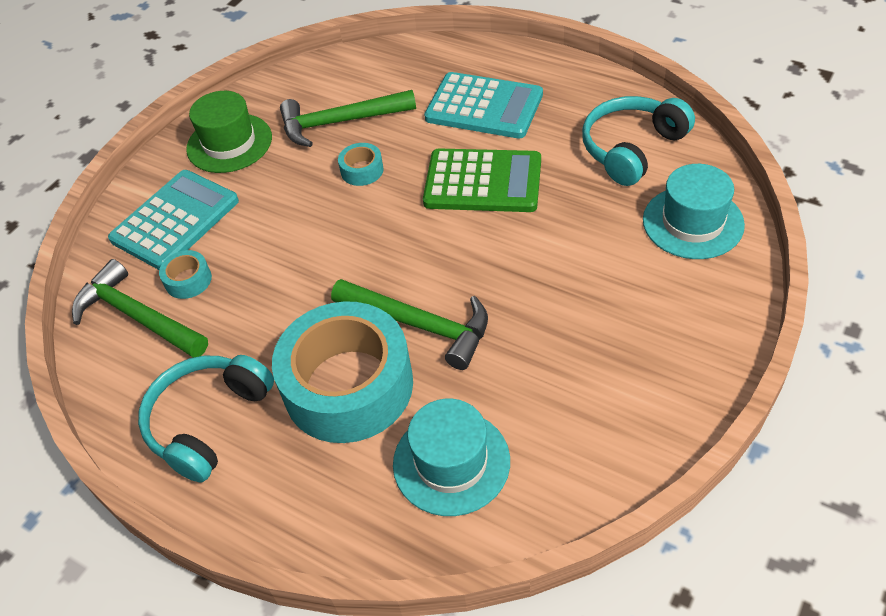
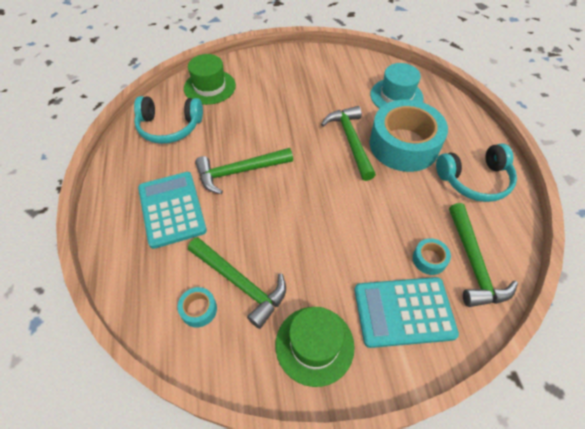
camera: 135 degrees left, 5 degrees up
(362, 170) = (275, 235): turquoise tape -> turquoise tape (199, 309)
(483, 182) = (240, 172): green calculator -> green hammer
(693, 222) = (209, 87): turquoise hat -> green hat

